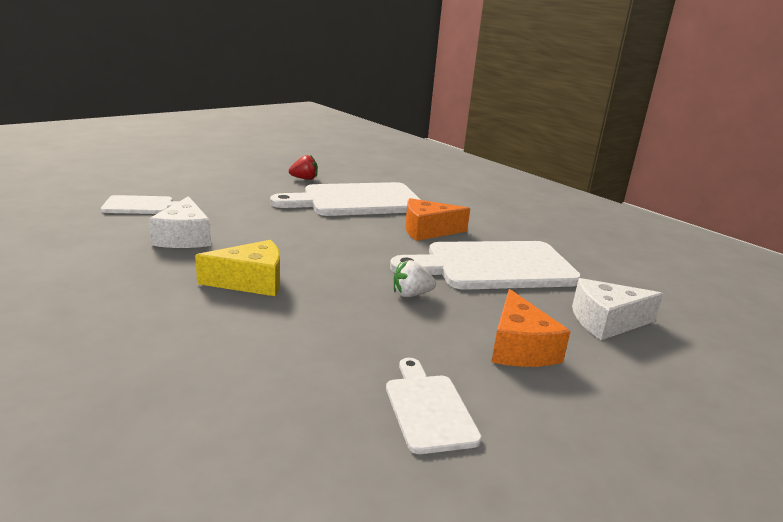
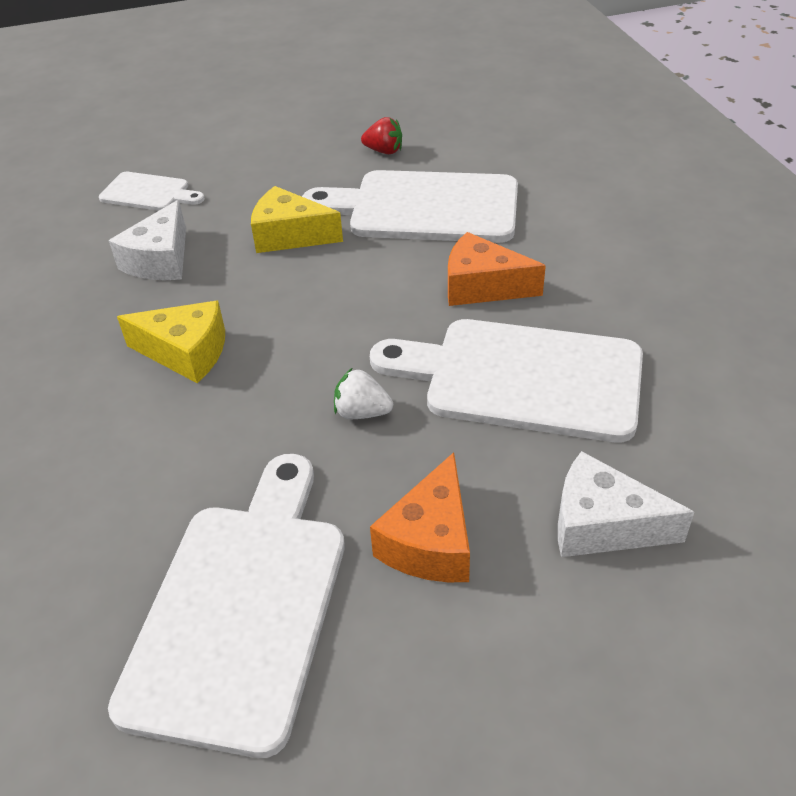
camera: 30 degrees right, 20 degrees up
(275, 219) = (290, 235): none -> yellow cheese
(428, 409) = (241, 607): white cutting board -> white cutting board, size x1.97

